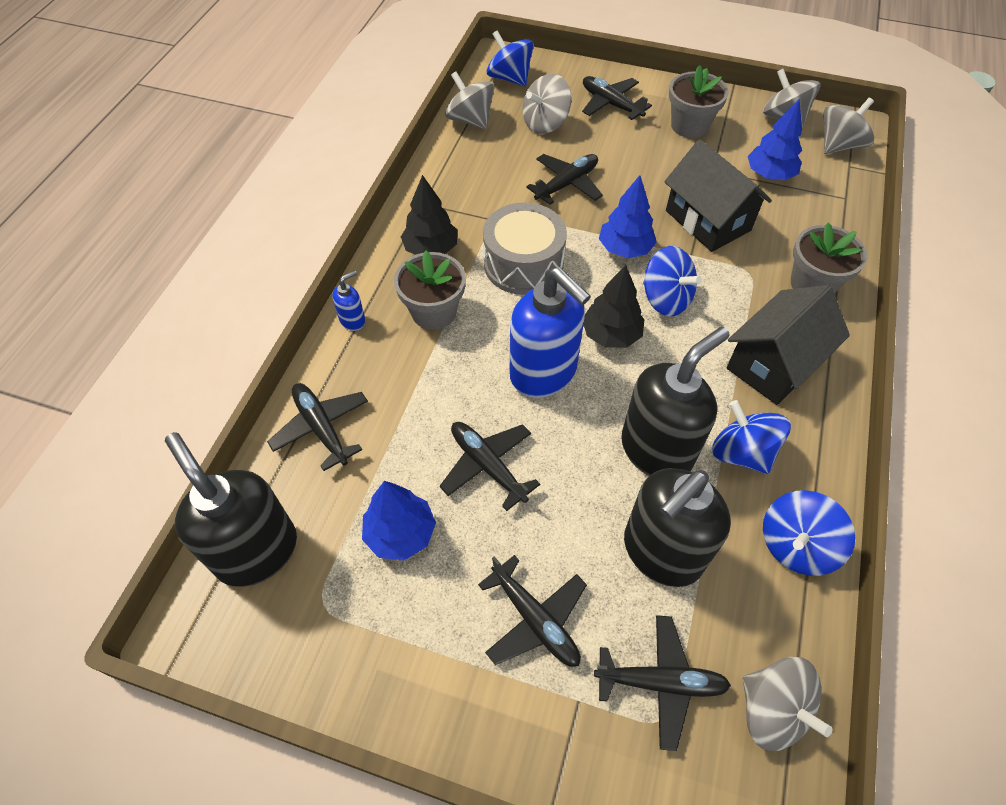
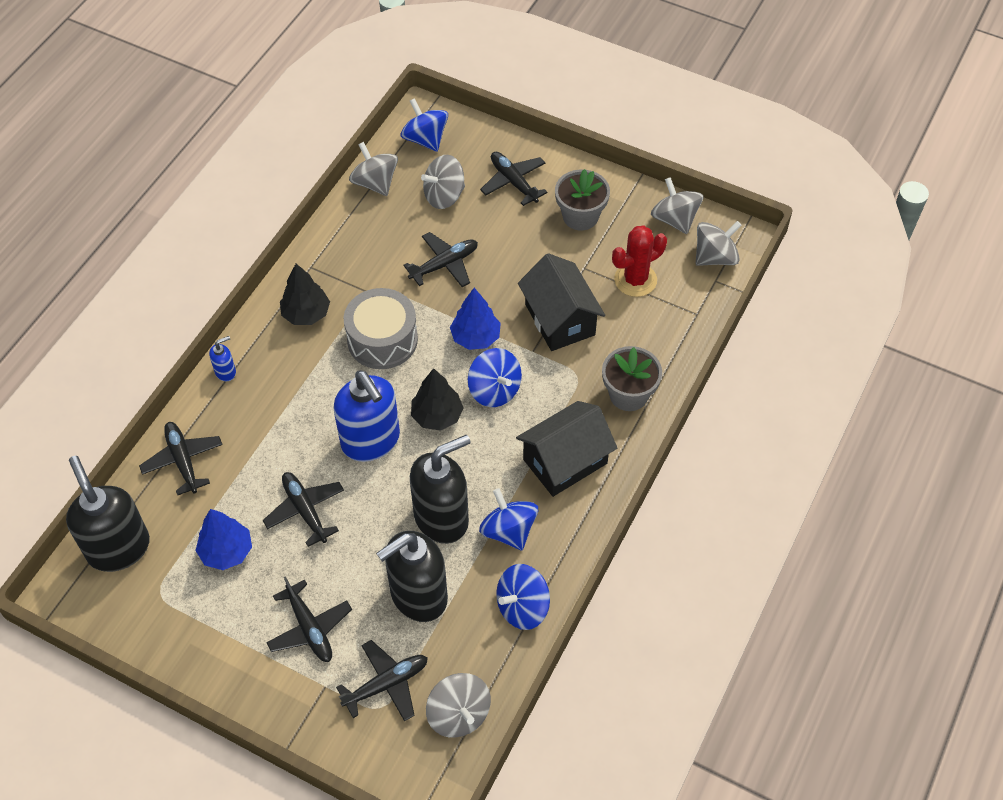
camera: 10 degrees right, 0 degrees up
(434, 312) = (294, 373): grey flower pot -> none
(661, 682) = (387, 684): black plane -> black plane turned 45 degrees counterclockwise
(769, 175) = (635, 280): blue tree -> red cactus

